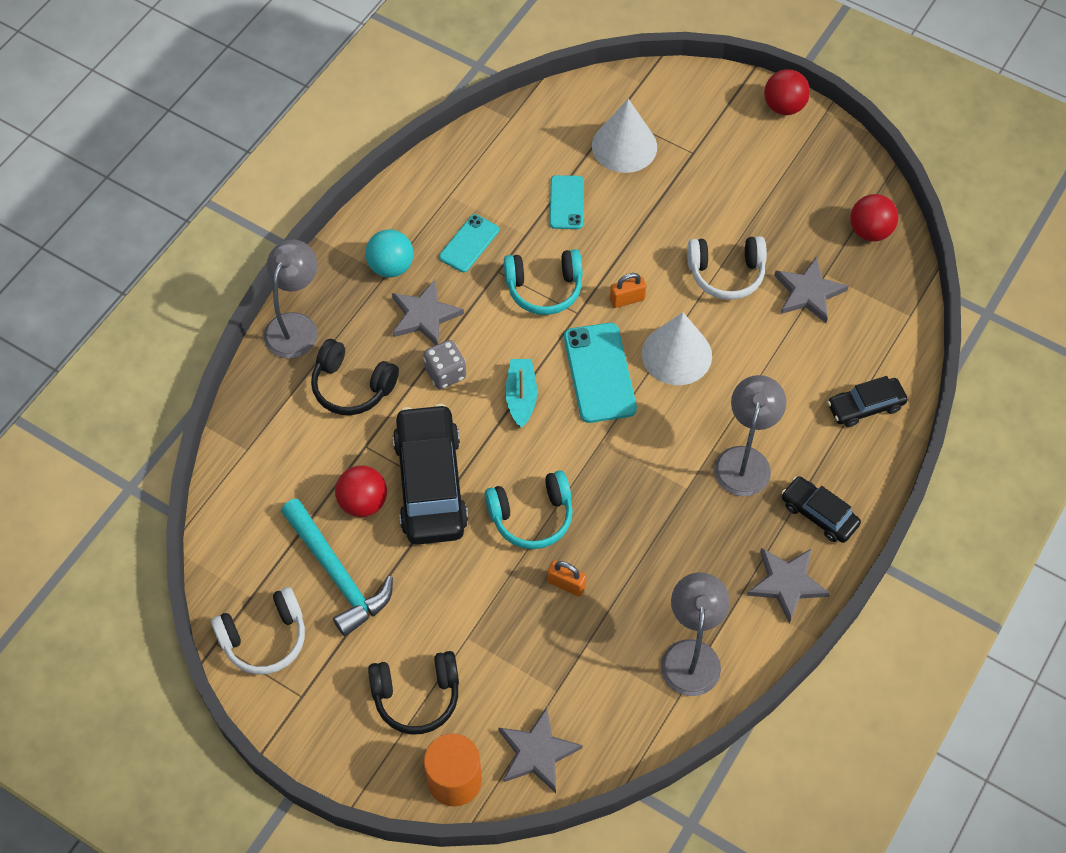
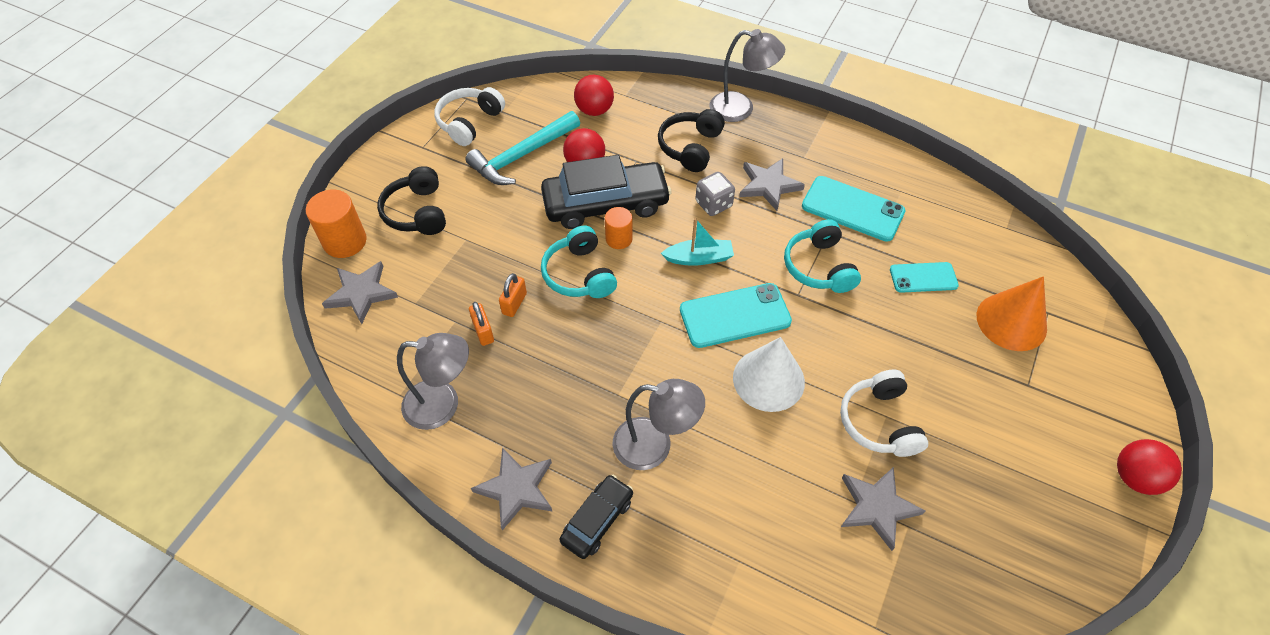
camera: 85 degrees right, 5 degrees down
(264, 638) = (469, 122): white headphones -> white headphones turned 60 degrees clockwise
(391, 266) = (813, 159): turquoise ball -> none
(469, 243) = (852, 209): turquoise phone -> turquoise phone, size x1.60
(485, 473) = (619, 239): none -> orange cylinder
(624, 146) = (1011, 321): white cone -> orange cone
(627, 299) = (823, 334): orange padlock -> orange padlock (483, 331)
(865, 406) = (737, 571): black car -> none
(870, 231) = (986, 579): red ball -> red ball (594, 110)

